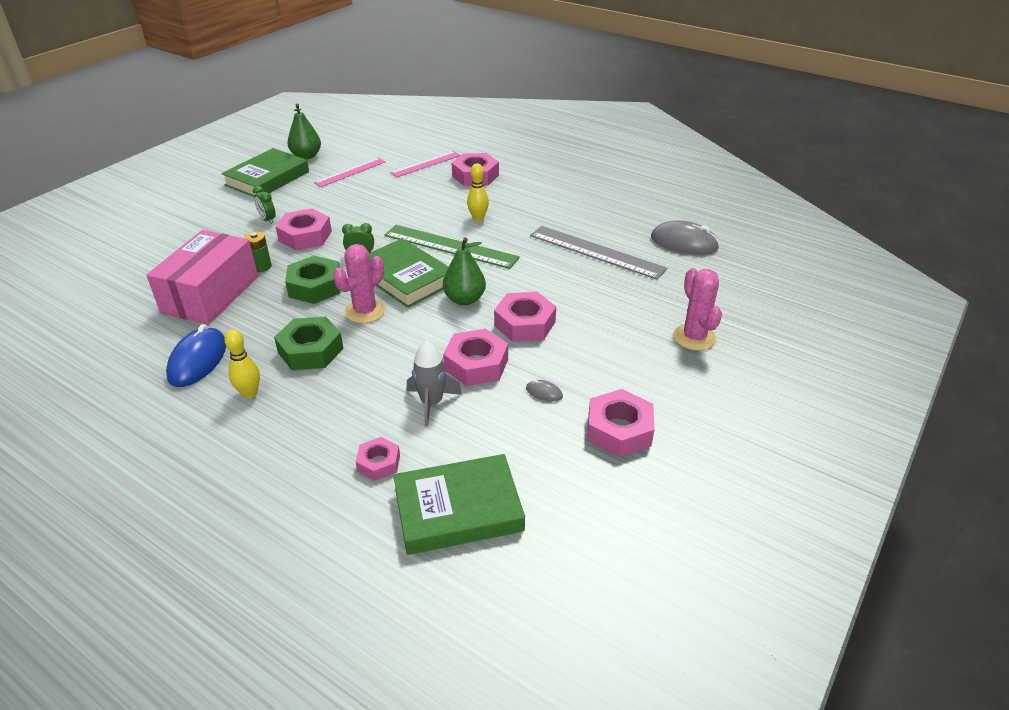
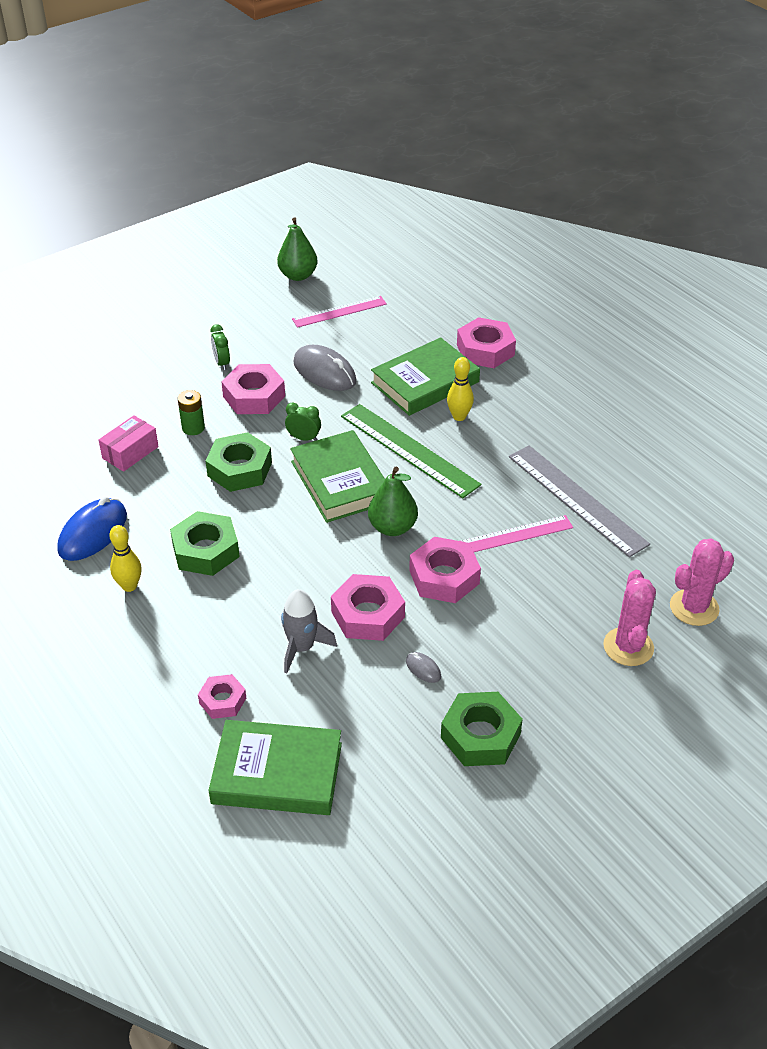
camera: 20 degrees right, 5 degrees up
(210, 294) = (130, 452): pink box -> pink box, size x0.50
(267, 178) = (242, 301): green book -> green book (425, 382)
(365, 311) = (279, 515): pink cactus -> pink cactus (694, 608)
(426, 164) = (433, 318): pink ruler -> pink ruler (516, 535)
(619, 430) = (480, 736): pink nut -> green nut
(684, 243) = (693, 512): grey mouse -> grey mouse (324, 372)

